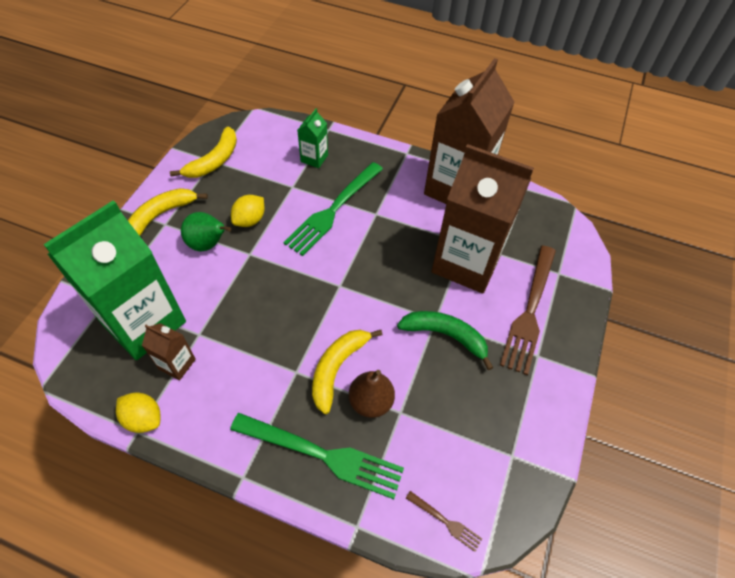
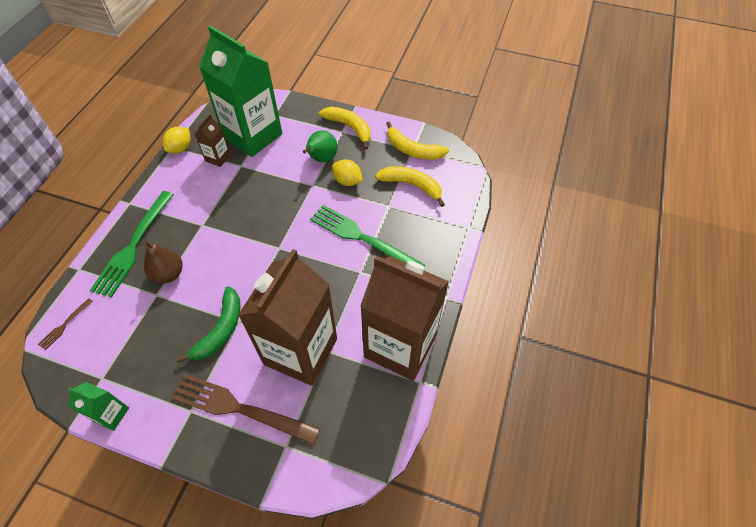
camera: 90 degrees right, 0 degrees up
(314, 158) = (426, 219): green carton -> green carton (111, 414)
(337, 368) = (201, 250): yellow banana -> yellow banana (412, 185)

